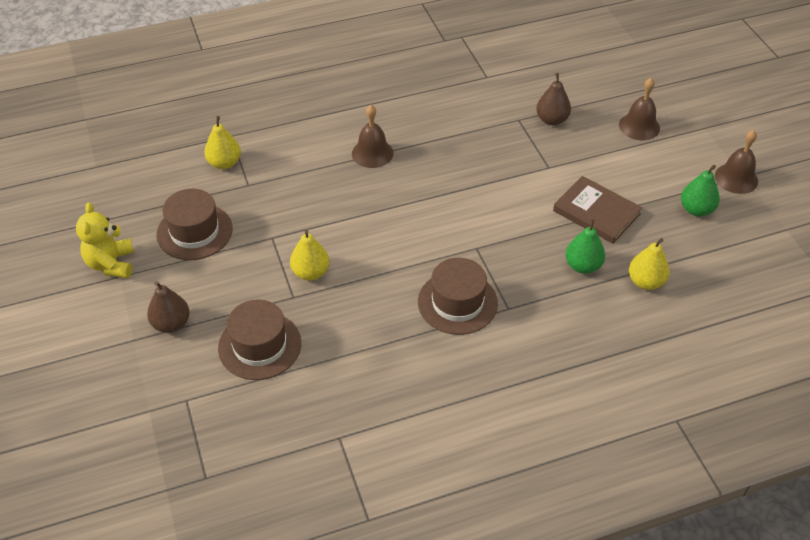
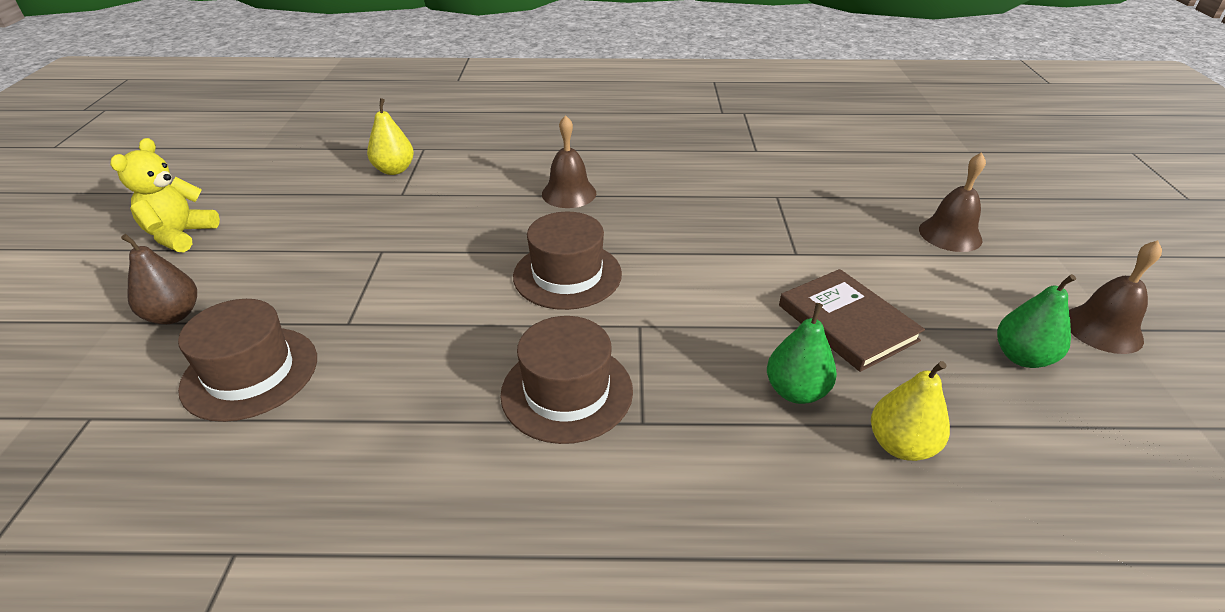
camera: 20 degrees right, 10 degrees down
(194, 232) = (300, 225): brown hat -> brown hat (567, 275)
(310, 272) = (393, 300): yellow pear -> none
(552, 120) = (822, 204): brown pear -> none

